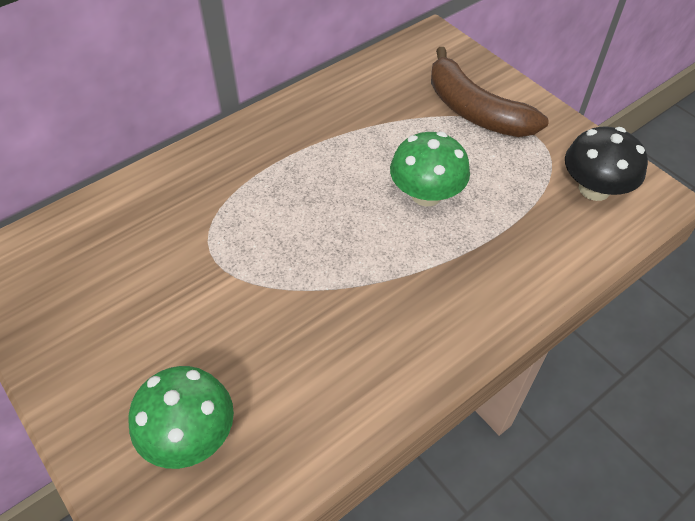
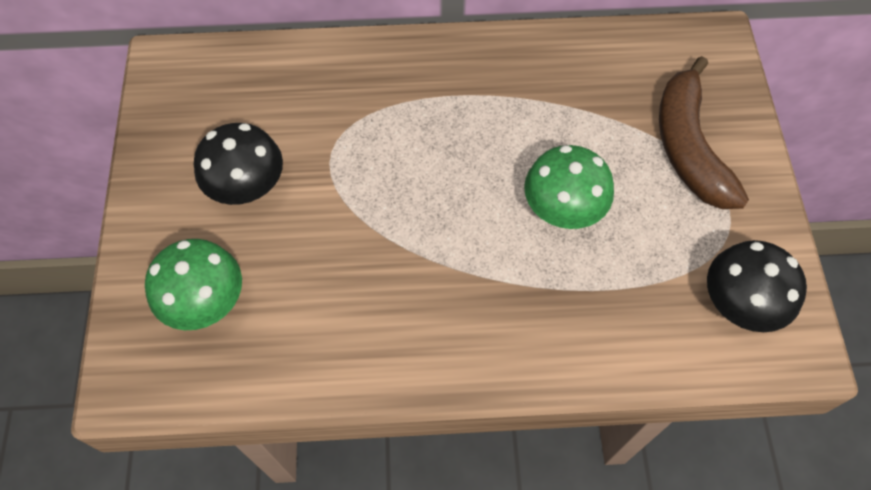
camera: 35 degrees right, 10 degrees up
(154, 319) = (247, 186): none -> black mushroom

